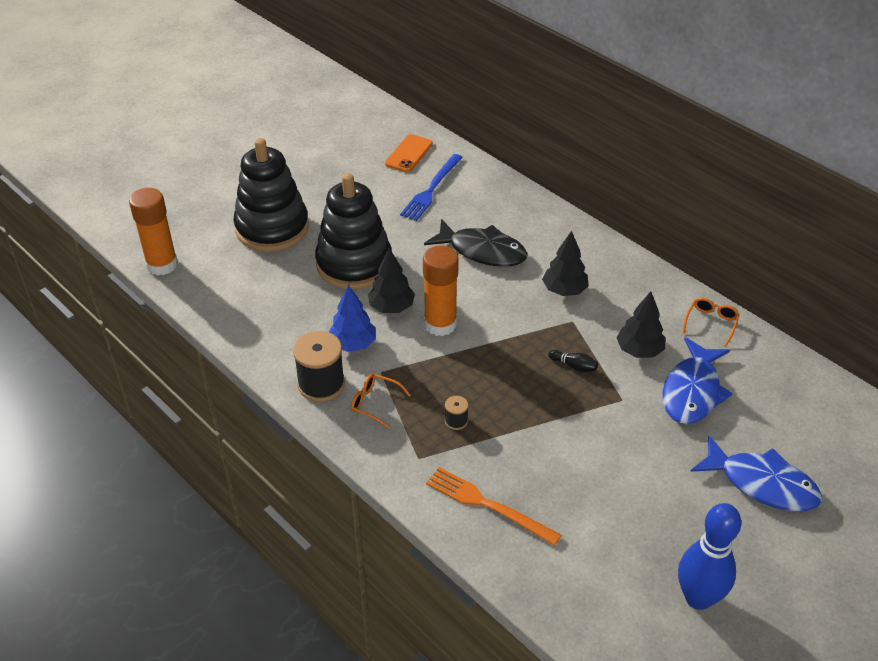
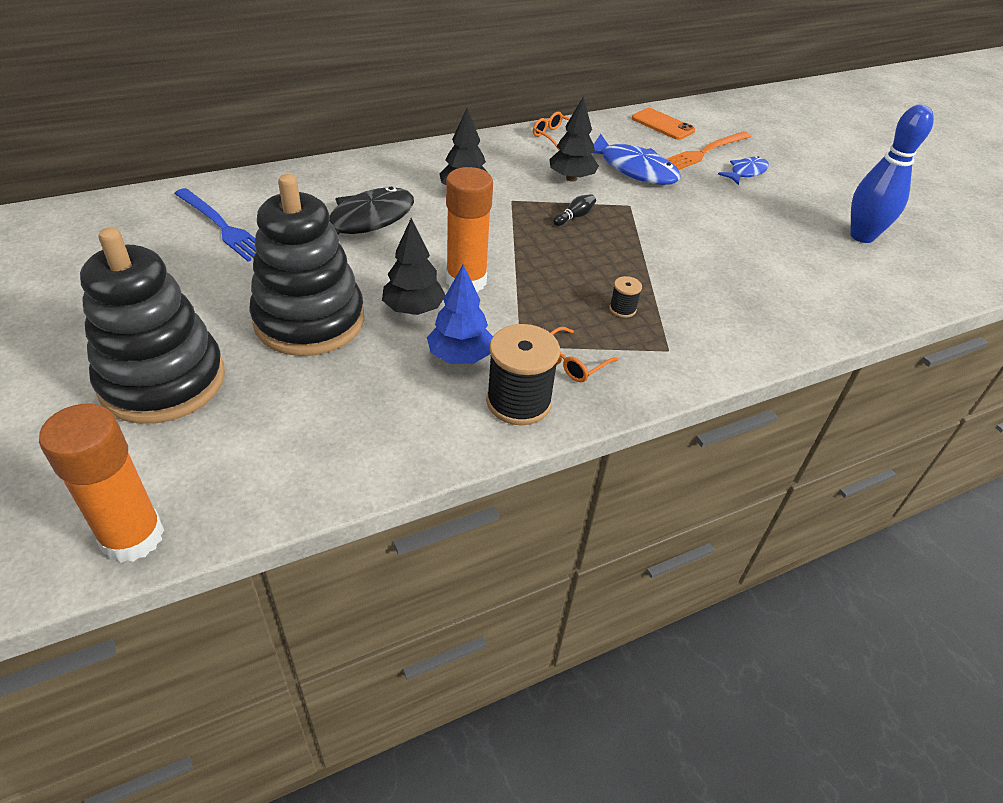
camera: 75 degrees left, 0 degrees up
(409, 154) = (132, 224): orange phone -> orange phone (662, 125)
(488, 505) = (745, 319): orange fork -> orange fork (705, 152)
(762, 483) = (746, 172): blue fish -> blue fish, size x0.57

